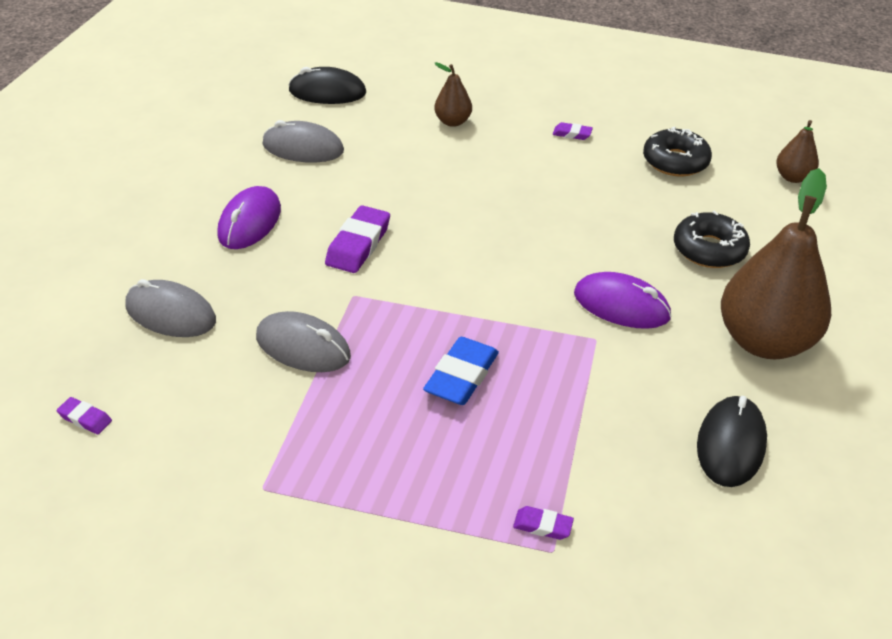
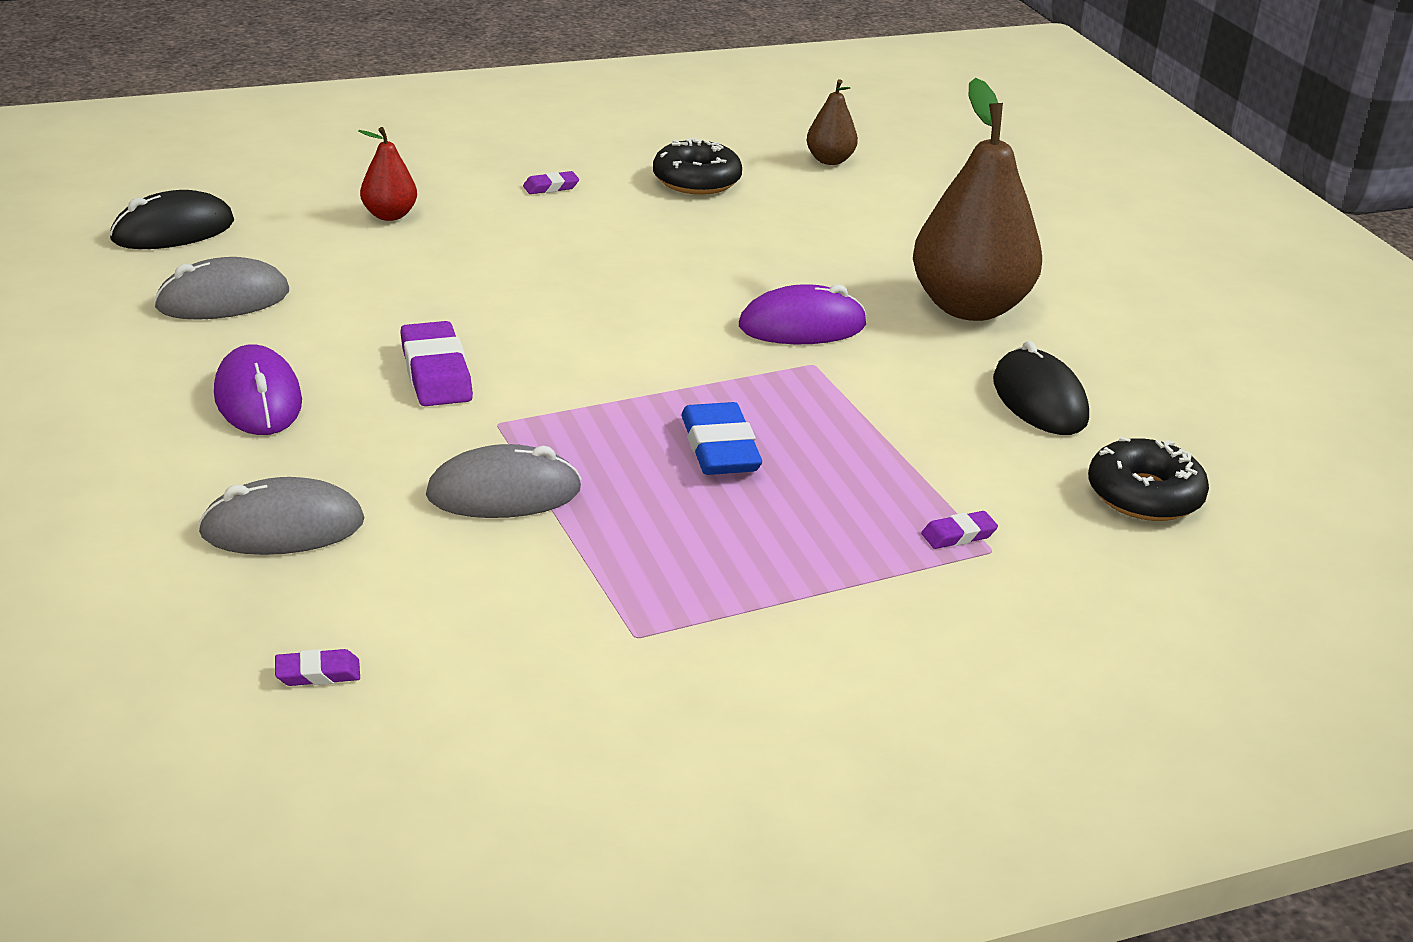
camera: 40 degrees left, 10 degrees down
(453, 122) = (389, 215): brown pear -> red pear
(709, 249) = (826, 248): black donut -> black donut (1144, 495)

